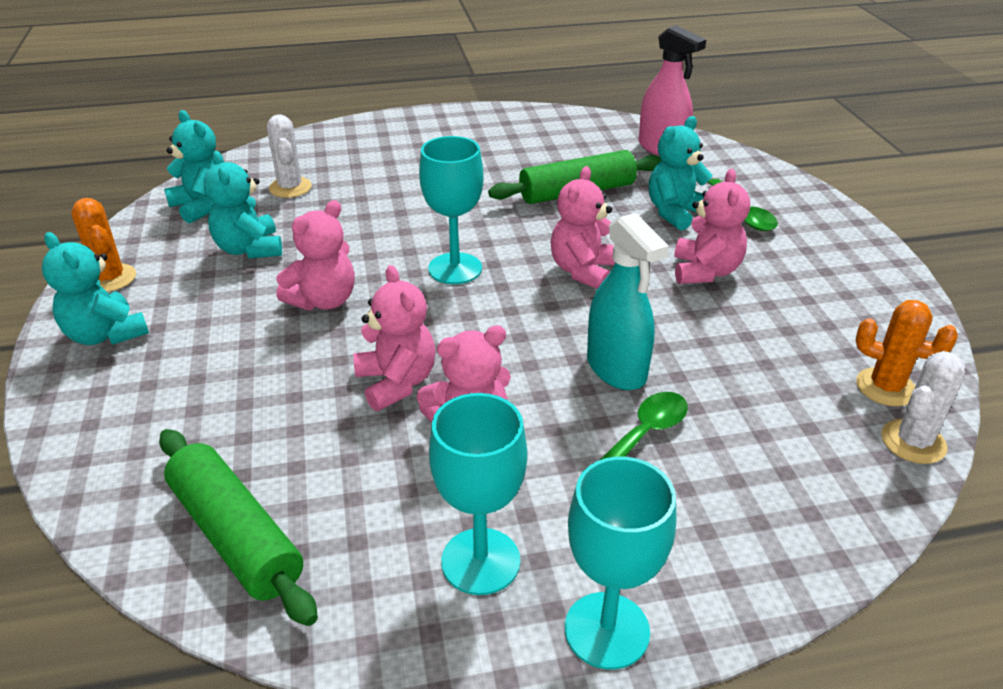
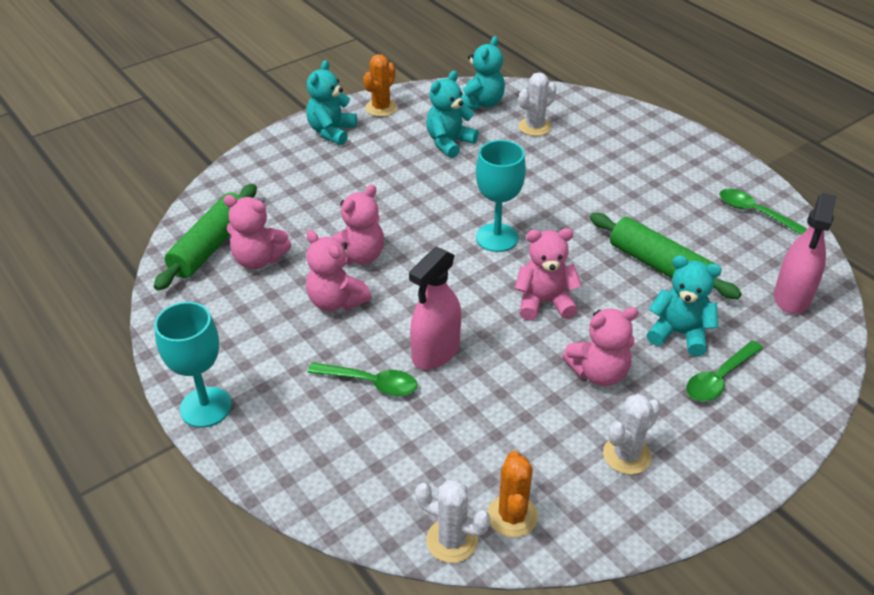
camera: 65 degrees right, 5 degrees up
(323, 300) = (418, 195): pink teddy bear -> pink teddy bear (259, 259)
(480, 561) = (232, 341): turquoise goblet -> none
(542, 126) = (755, 213): none -> green spoon
(616, 369) = (435, 352): turquoise spray bottle -> pink spray bottle
(822, 291) = (626, 455): none -> white cactus

